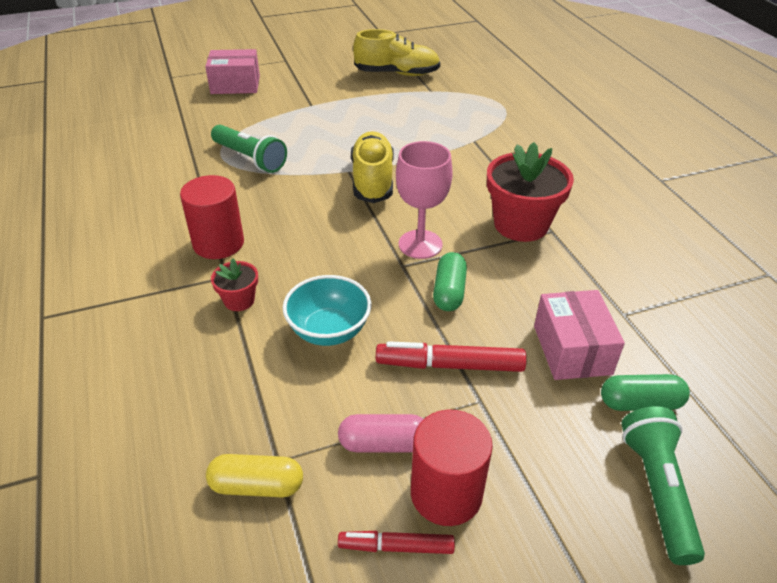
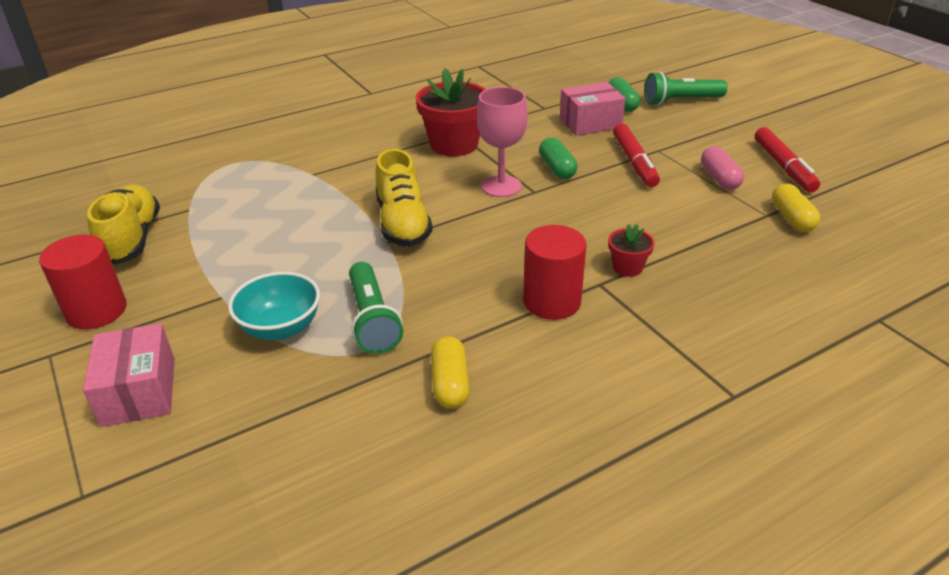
camera: 100 degrees left, 5 degrees down
(163, 183) = (450, 384): none -> yellow capsule
(250, 158) = (372, 320): green flashlight -> green flashlight turned 135 degrees clockwise
(329, 330) = (633, 214): turquoise bowl -> turquoise bowl (281, 328)
(372, 180) = (403, 223): yellow shoe -> yellow shoe turned 90 degrees counterclockwise
(396, 547) = (783, 167): red marker -> red marker, size x1.61
(446, 493) = (736, 155): red cylinder -> red cylinder (96, 311)
(449, 292) = (557, 168): green capsule -> green capsule turned 75 degrees clockwise

